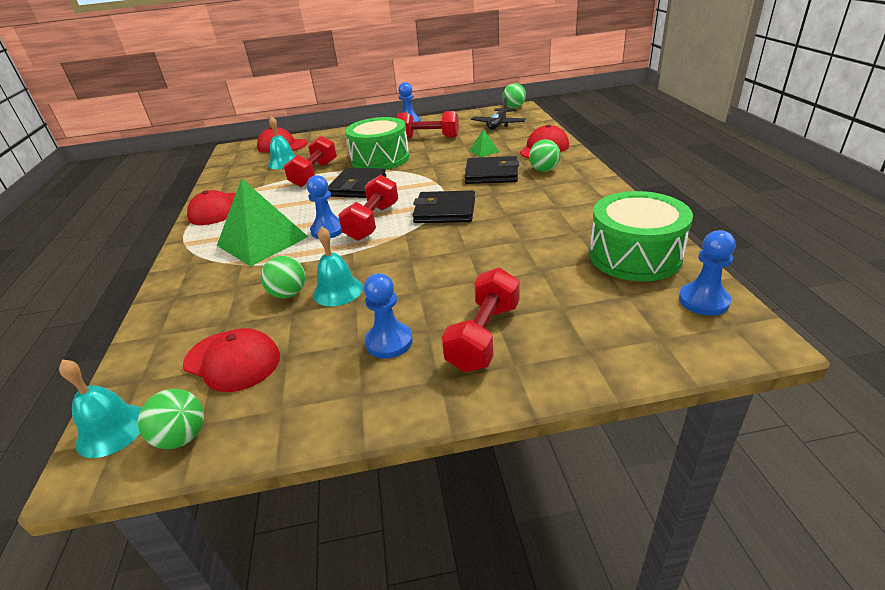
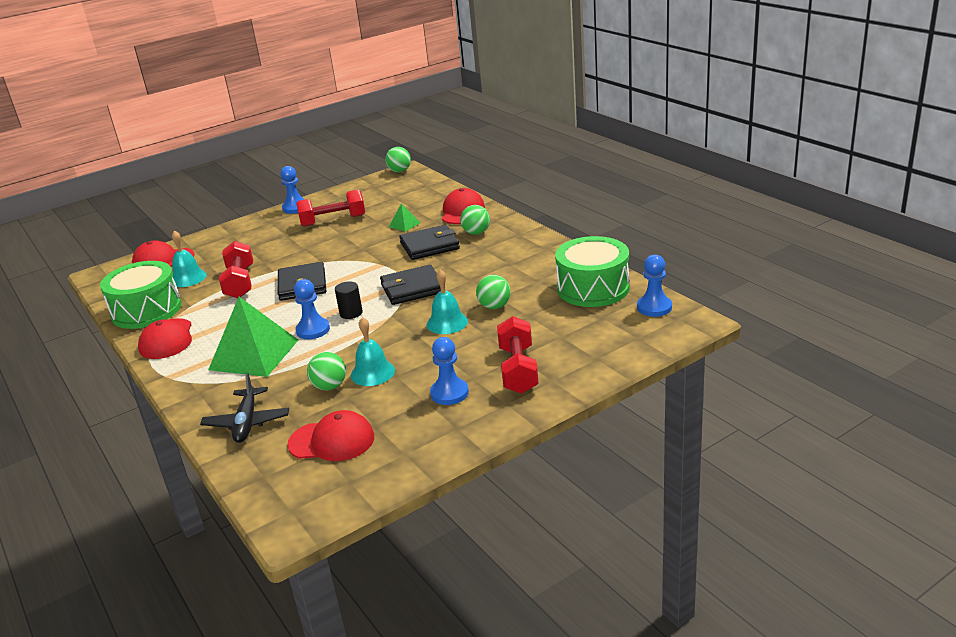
camera: 25 degrees left, 5 degrees down
(112, 430) = (281, 507): turquoise bell -> turquoise bell (447, 322)
(183, 437) = (346, 491): green ball -> green ball (494, 306)
(372, 222) = (351, 313): red dumbbell -> black cylinder
(380, 159) = (300, 253): green drum -> green drum (146, 310)
(498, 124) = (397, 193): black plane -> black plane (247, 422)

